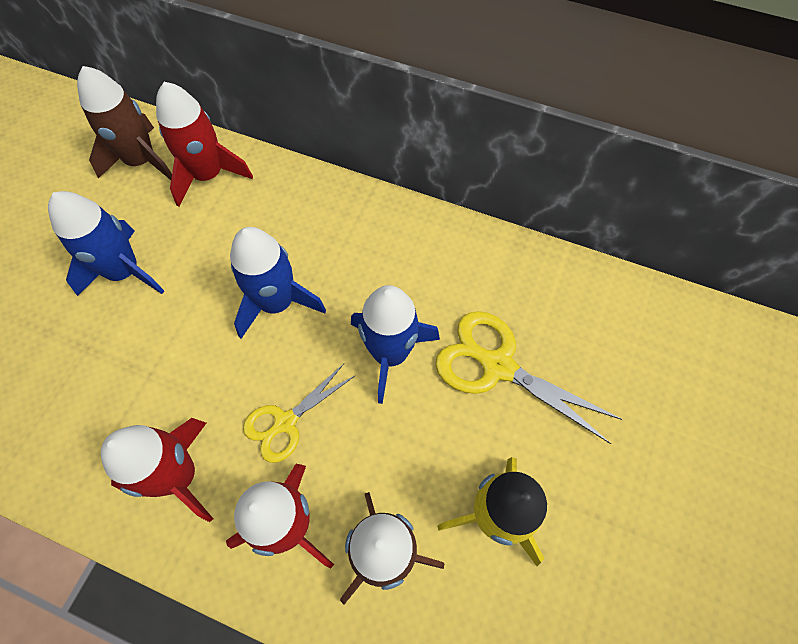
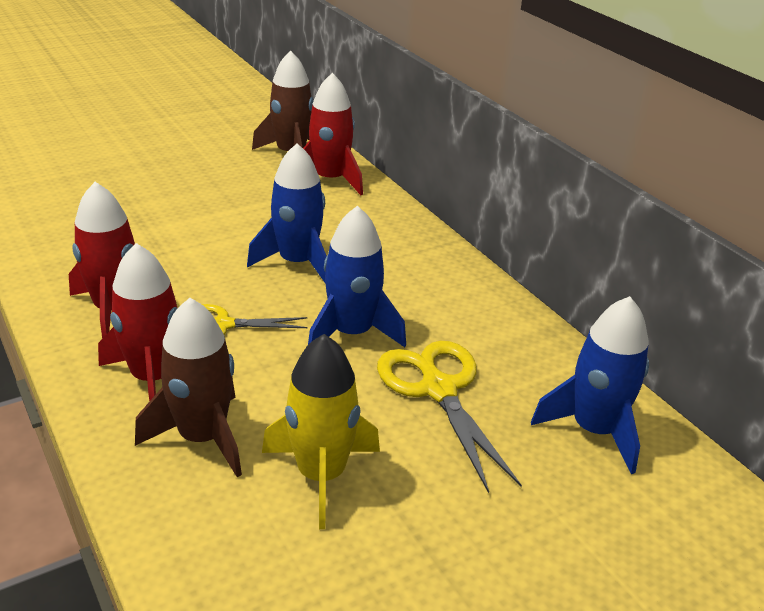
camera: 35 degrees right, 30 degrees down
(124, 272) = (211, 198): blue rocket -> blue rocket (593, 430)

